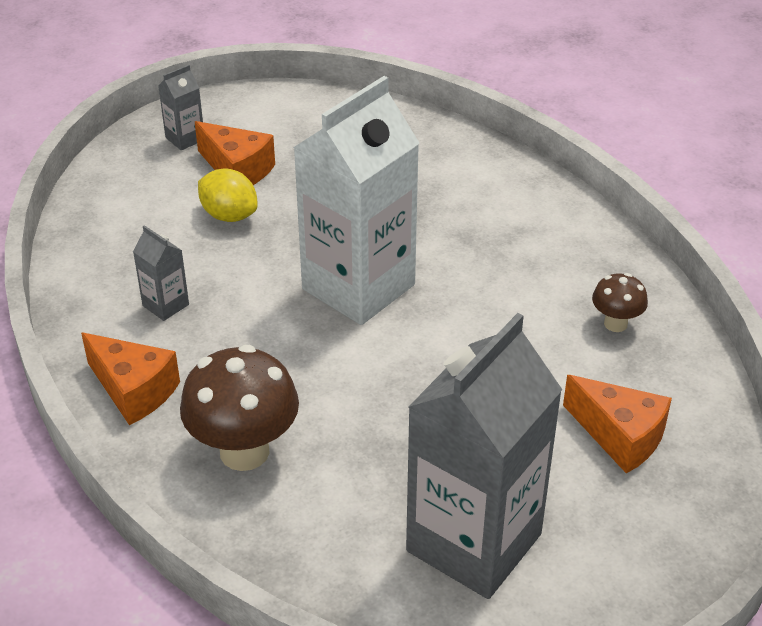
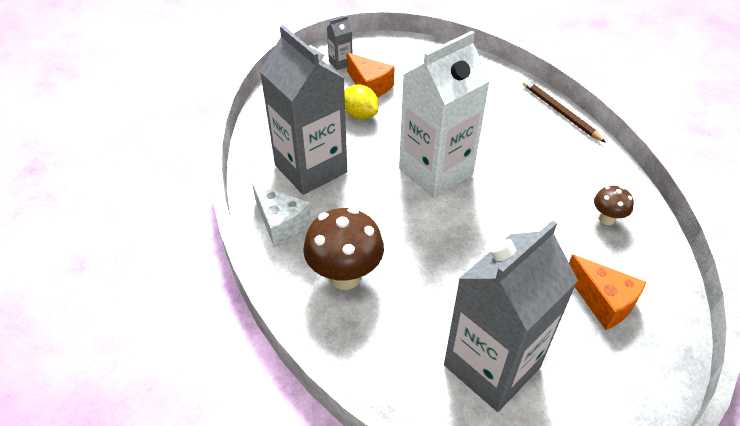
camera: 10 degrees right, 5 degrees up
(134, 390) = (281, 223): orange cheese -> white cheese
(165, 305) = (311, 169): grey carton -> grey carton, size x2.47
(534, 178) = (560, 112): none -> brown pencil

